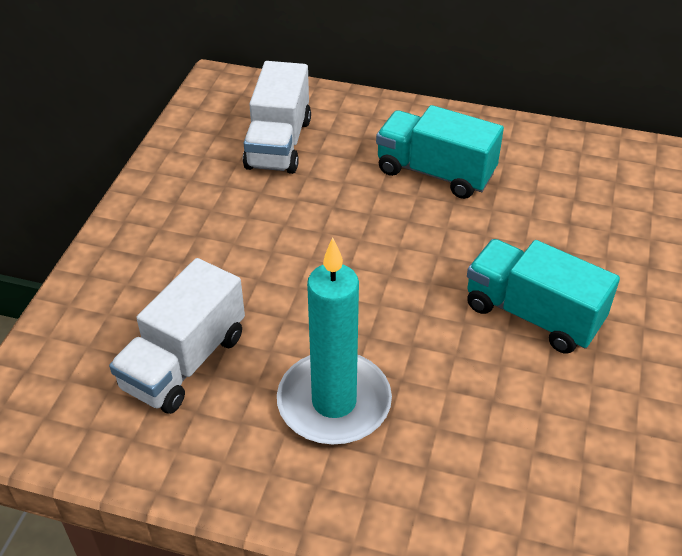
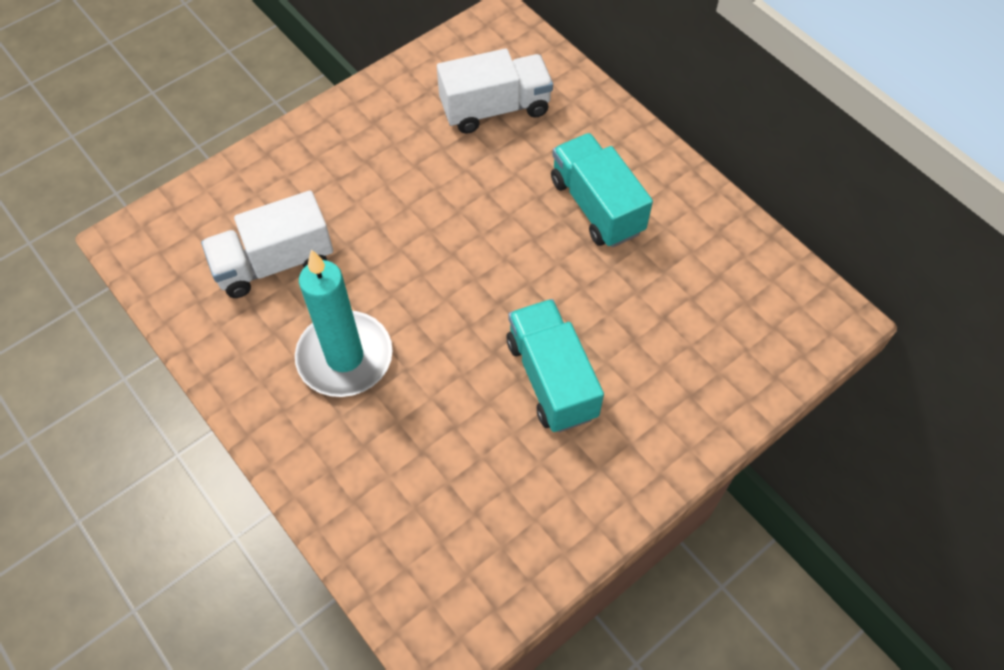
camera: 35 degrees right, 15 degrees up
(278, 144) = (495, 109): white truck -> white truck turned 150 degrees counterclockwise

